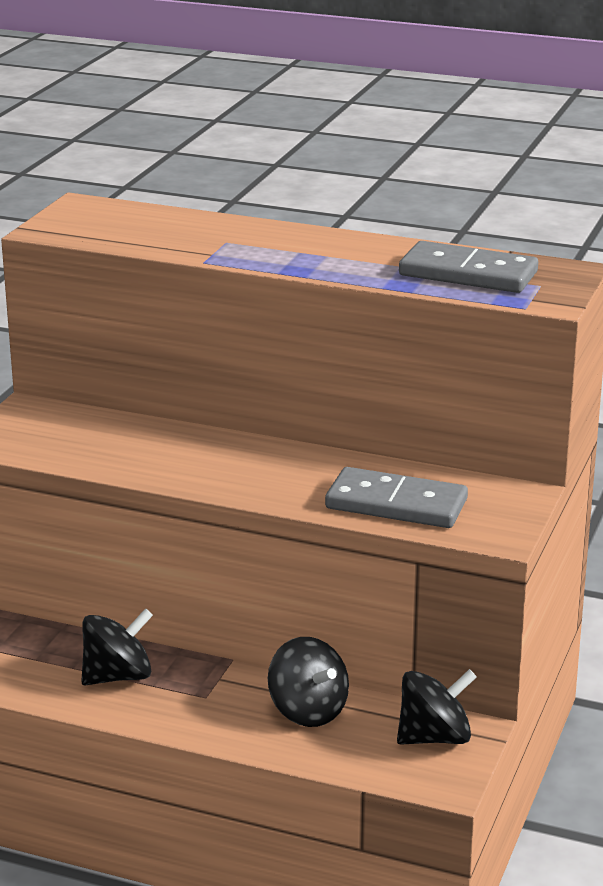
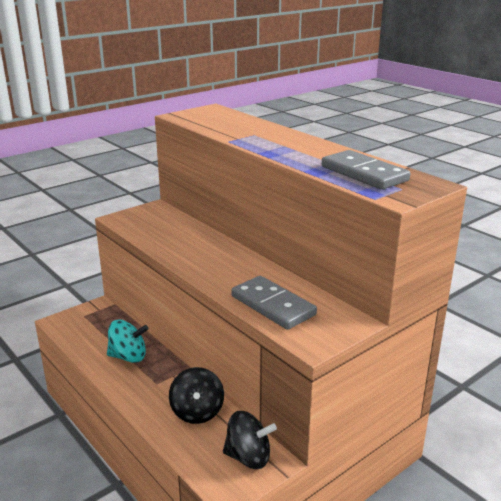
camera: 30 degrees right, 0 degrees up
(118, 676) = (128, 356): black spinning top -> turquoise spinning top

